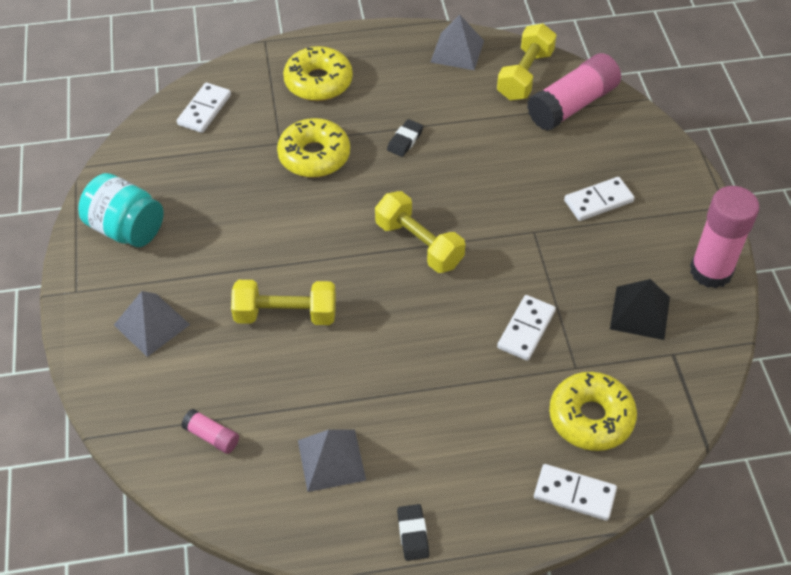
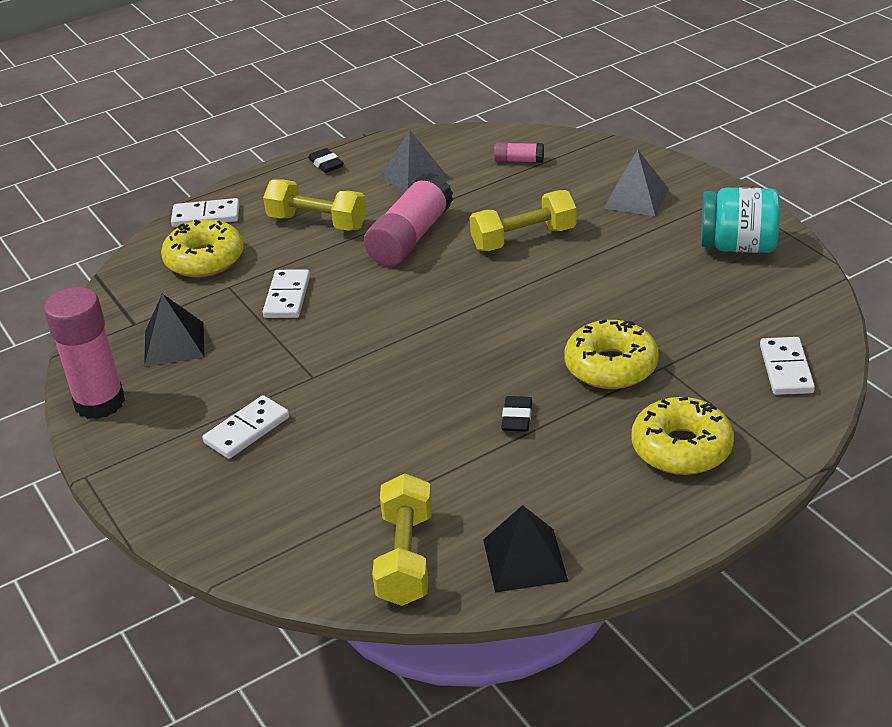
camera: 160 degrees right, 15 degrees down
(419, 244) = (433, 326): yellow dumbbell -> yellow dumbbell (317, 222)
(457, 51) = (525, 560): grey pyramid -> black pyramid
(572, 105) = (319, 537): pink glue stick -> pink glue stick (410, 237)

